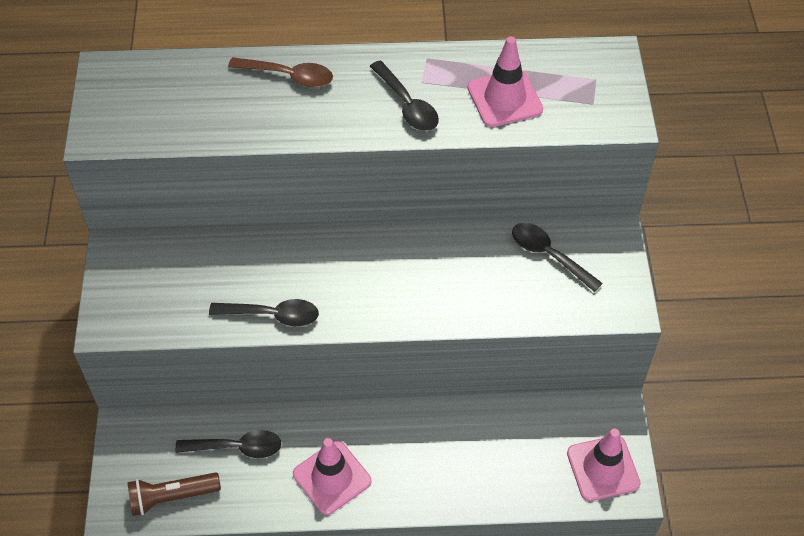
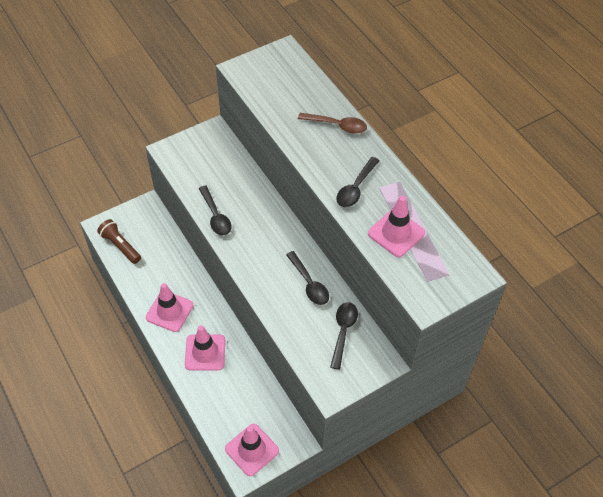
camera: 60 degrees right, 0 degrees up
(237, 447) = (164, 259): black spoon -> black spoon (309, 284)
(289, 76) = (337, 125): brown spoon -> brown spoon turned 60 degrees counterclockwise
(426, 460) = (205, 352): none -> pink traffic cone

